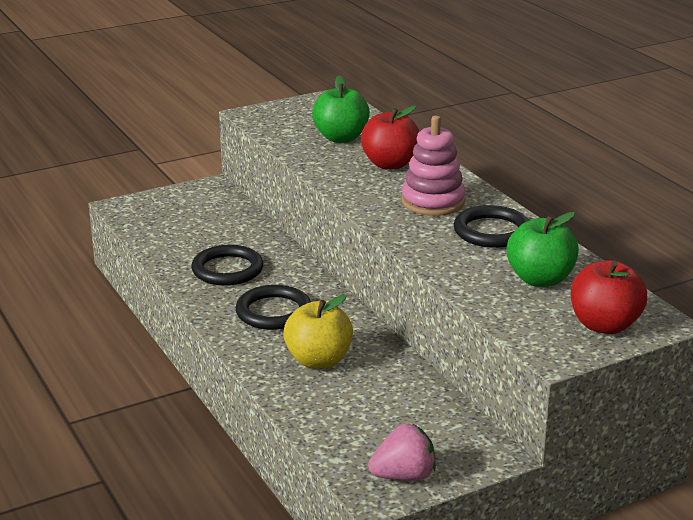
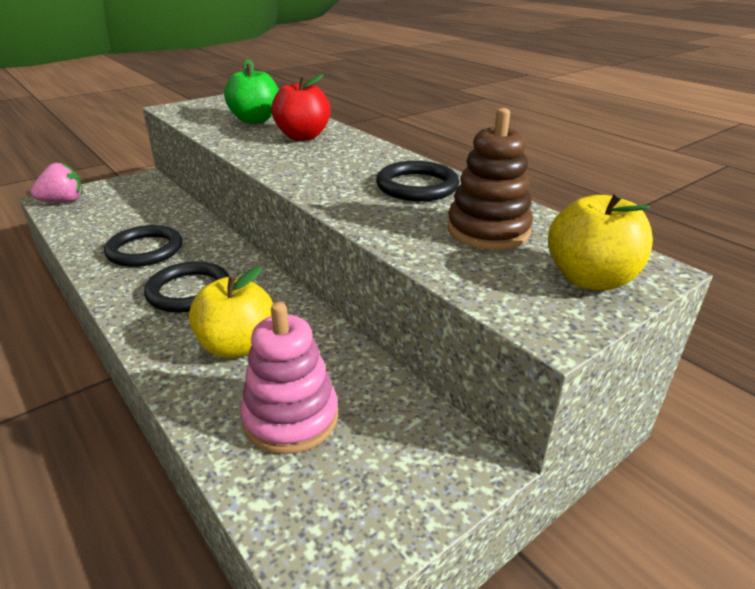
camera: 10 degrees left, 5 degrees up
(404, 476) = (359, 523): pink strawberry -> pink strawberry (63, 201)
(433, 202) = (349, 164): pink stacking toy -> pink stacking toy (291, 418)
(540, 279) = (488, 230): green apple -> brown stacking toy
(604, 325) = (590, 279): red apple -> yellow apple

